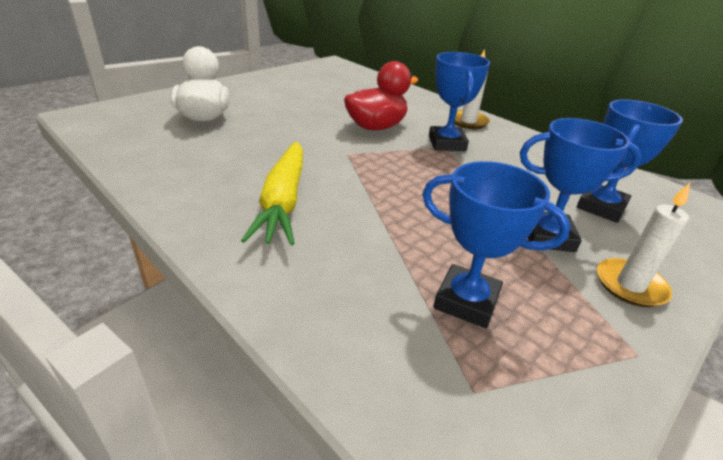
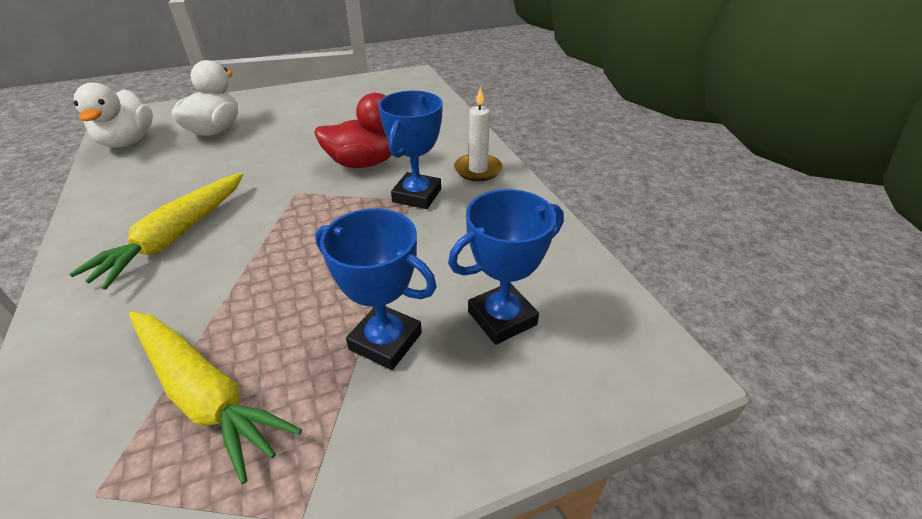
camera: 25 degrees right, 5 degrees up
(121, 135) = (128, 141): none -> white duck
(466, 301) = (205, 394): blue trophy -> yellow carrot
(630, 285) = (403, 432): white candle -> none

